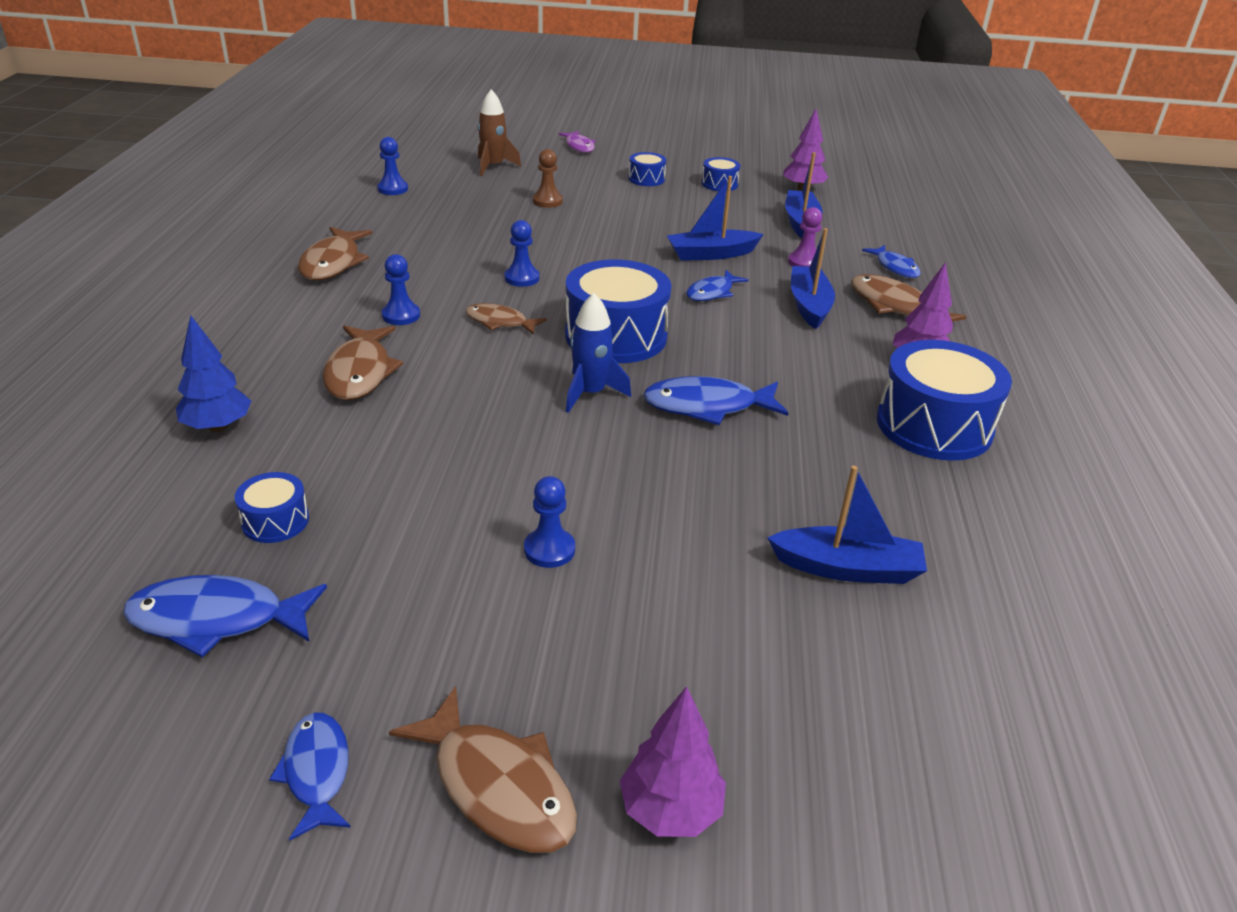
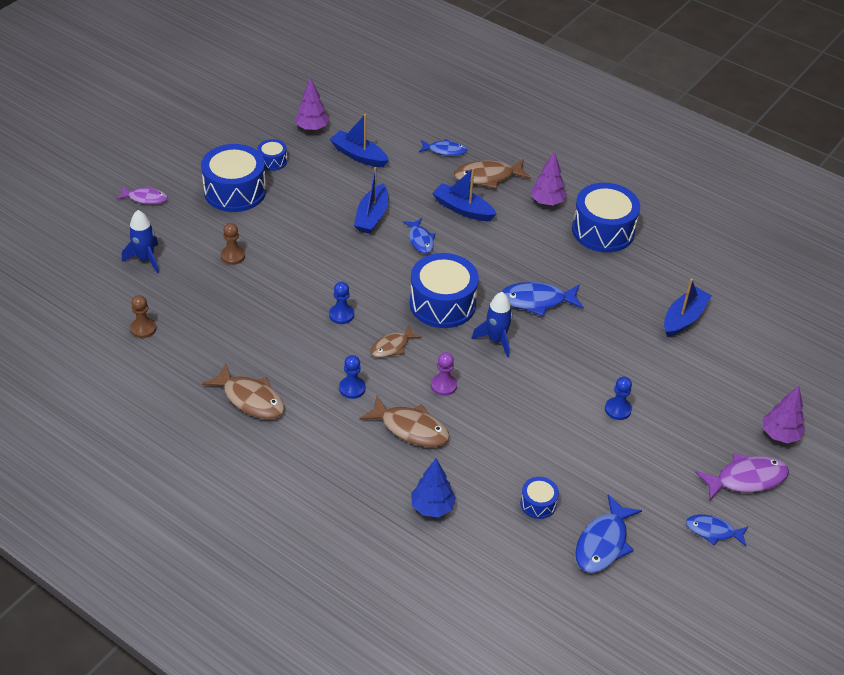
camera: 60 degrees left, 10 degrees up
(393, 189) = (143, 328): blue pawn -> brown pawn
(493, 166) = (145, 259): brown rocket -> blue rocket
(498, 786) = (746, 479): brown fish -> purple fish
(646, 179) = (235, 191): blue drum -> blue drum, size x2.10
(707, 406) = (537, 301): blue fish -> blue fish turned 60 degrees clockwise
(804, 262) = (412, 183): purple pawn -> purple pawn (443, 385)

